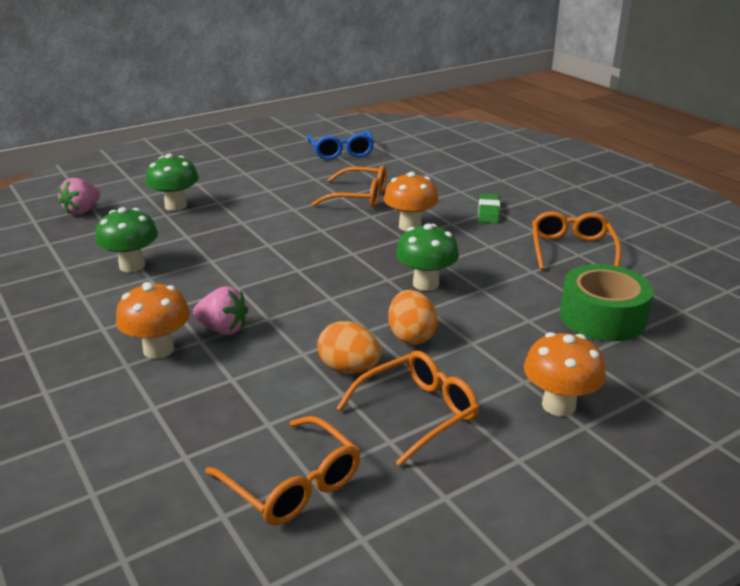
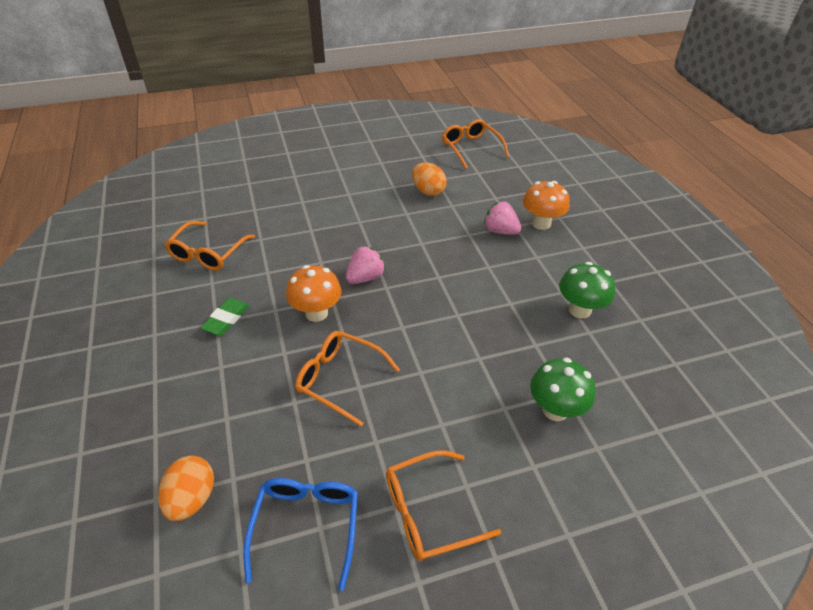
camera: 165 degrees left, 15 degrees up
(82, 211) = (666, 424): pink strawberry -> pink strawberry (365, 278)
(411, 336) = (382, 204): orange egg -> orange egg (192, 498)
(417, 413) = (403, 164): orange glasses -> orange glasses (429, 512)
(426, 284) = (347, 242): green mushroom -> none
(558, 405) = (332, 156): orange mushroom -> none
(602, 317) = (256, 194): green tape -> none

